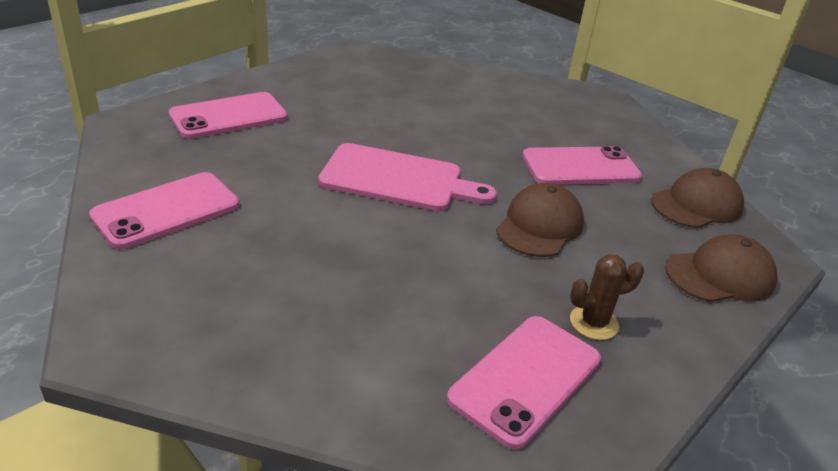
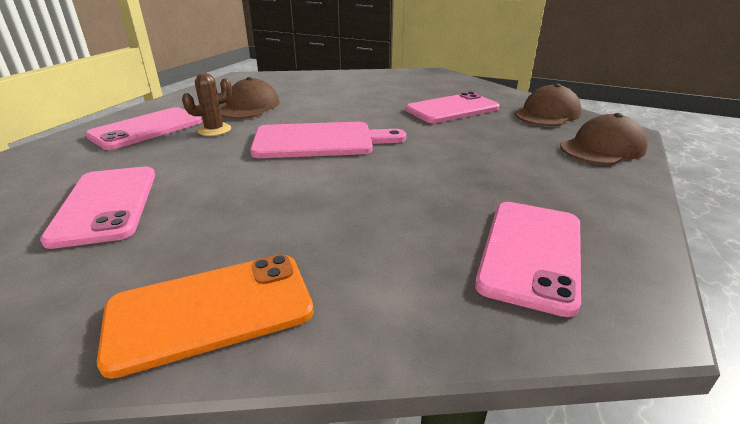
camera: 15 degrees left, 5 degrees down
(166, 210) = (106, 205): pink phone -> pink phone turned 45 degrees counterclockwise
(218, 346) = (211, 310): none -> orange phone
(539, 226) = (452, 147): brown cap -> brown cap (249, 107)
(593, 323) = (547, 198): brown cactus -> brown cactus (214, 130)

